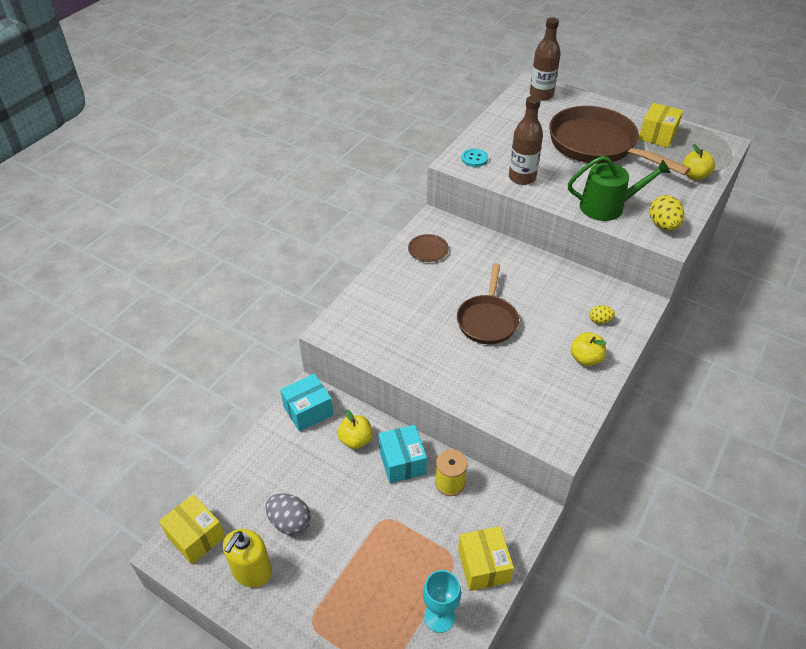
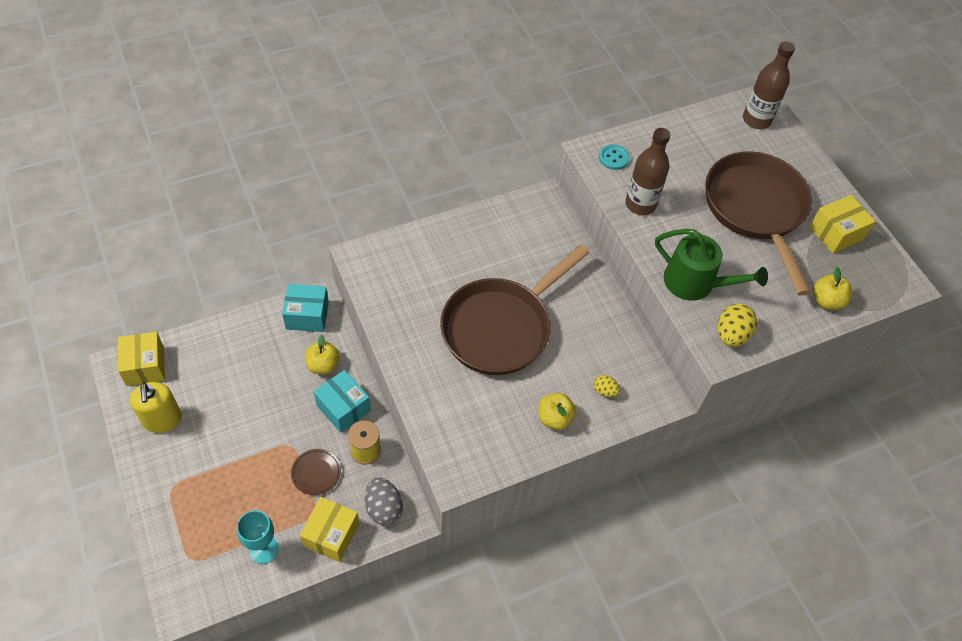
camera: 30 degrees right, 10 degrees up
(252, 571) = (162, 420): yellow soap dispenser -> yellow soap dispenser turned 75 degrees counterclockwise
(290, 522) = (218, 400): grey egg -> grey egg (383, 508)
(402, 462) = (343, 408): turquoise box -> turquoise box turned 60 degrees counterclockwise
(428, 250) = (511, 227): brown plate -> brown plate (316, 473)
(487, 320) = (501, 327): brown pan -> brown pan, size x1.64

